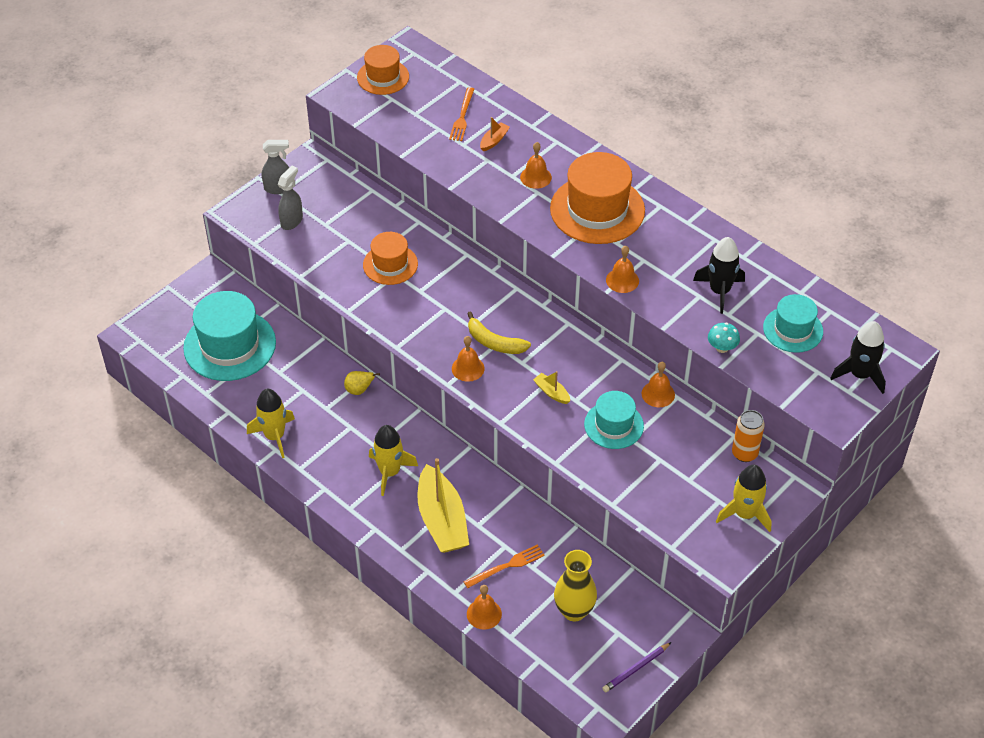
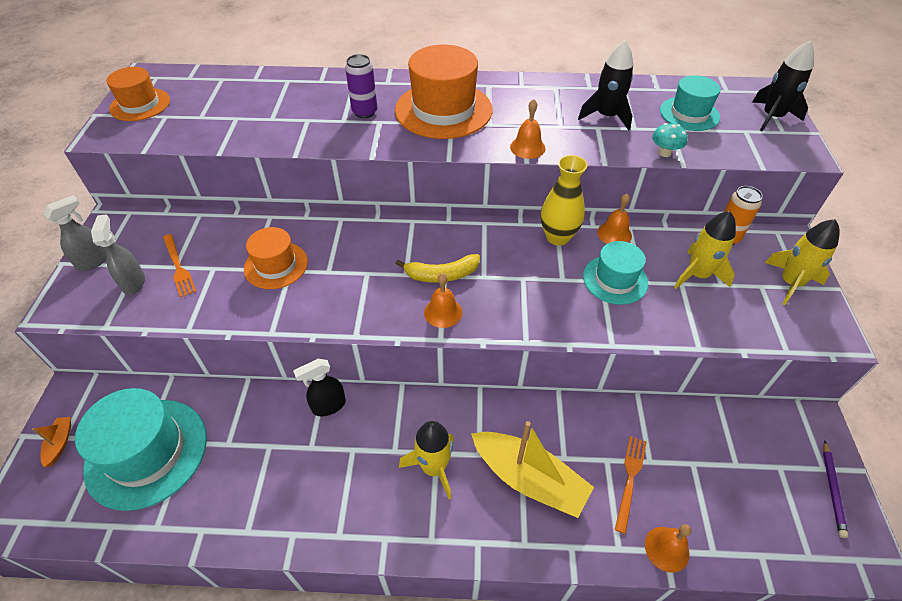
camera: 40 degrees left, 0 degrees up
(274, 436) = (279, 519): yellow rocket -> yellow rocket (698, 275)
(359, 390) = (328, 406): yellow pear -> black spray bottle
(462, 116) = (249, 100): orange fork -> orange fork (178, 267)
(494, 141) = (298, 104): orange boat -> orange boat (60, 443)
(535, 177) = (365, 112): orange bell -> purple can
(552, 392) = (536, 285): yellow boat -> none
(574, 611) = (727, 476): yellow vase -> yellow vase (557, 237)

